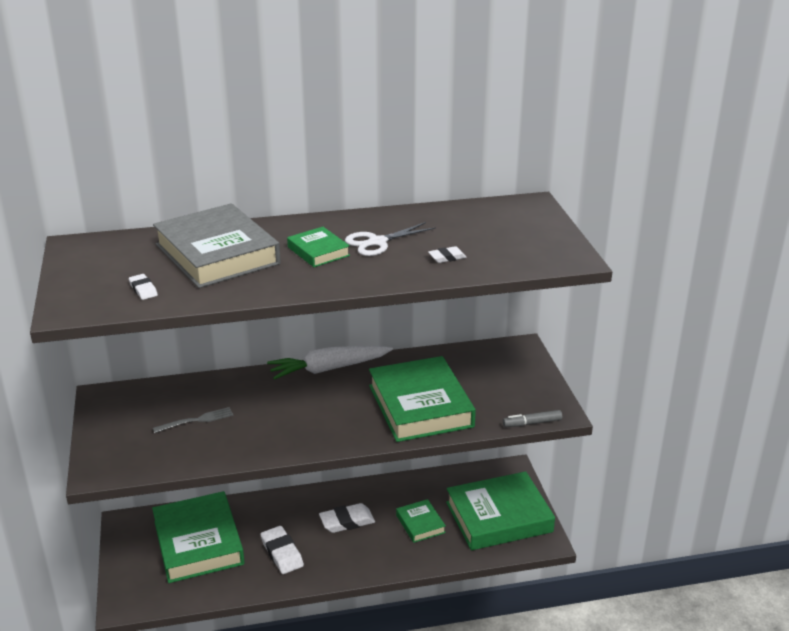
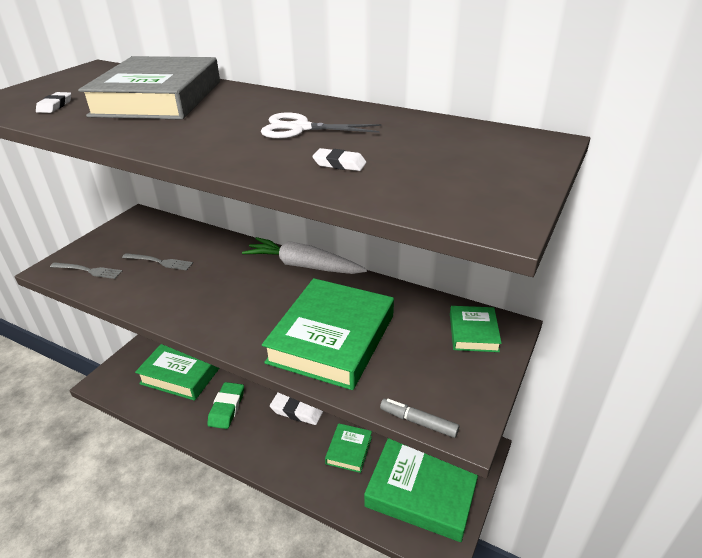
camera: 40 degrees right, 5 degrees up
(139, 456) = (89, 270): none -> grey fork
(282, 553) = (227, 408): white eraser -> green eraser
(318, 251) = (234, 120): green book -> green book (473, 332)

